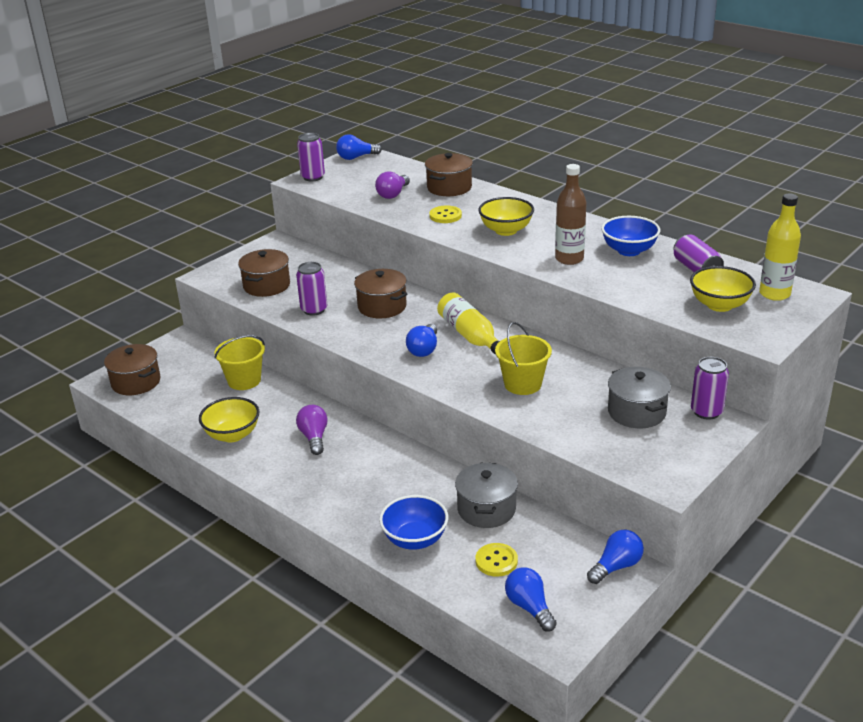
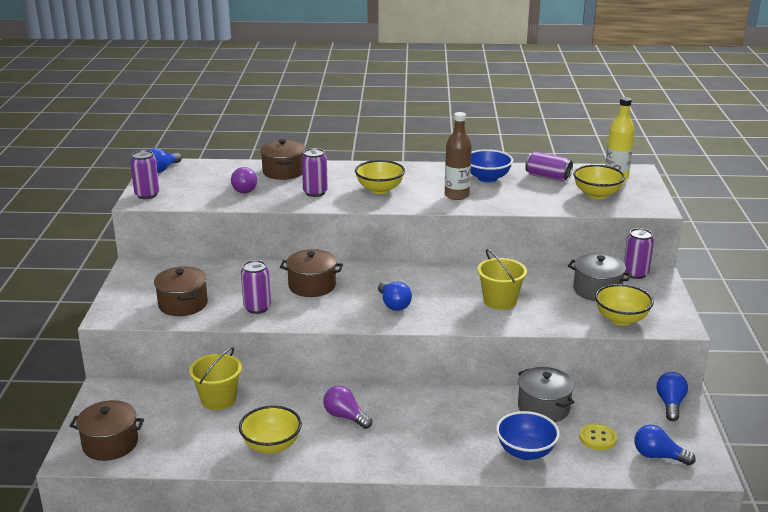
camera: 40 degrees left, 5 degrees down
(445, 216) = (315, 192): yellow button -> purple can
(470, 335) = (412, 282): yellow bottle -> none
(615, 451) = (621, 319): none -> yellow bowl

